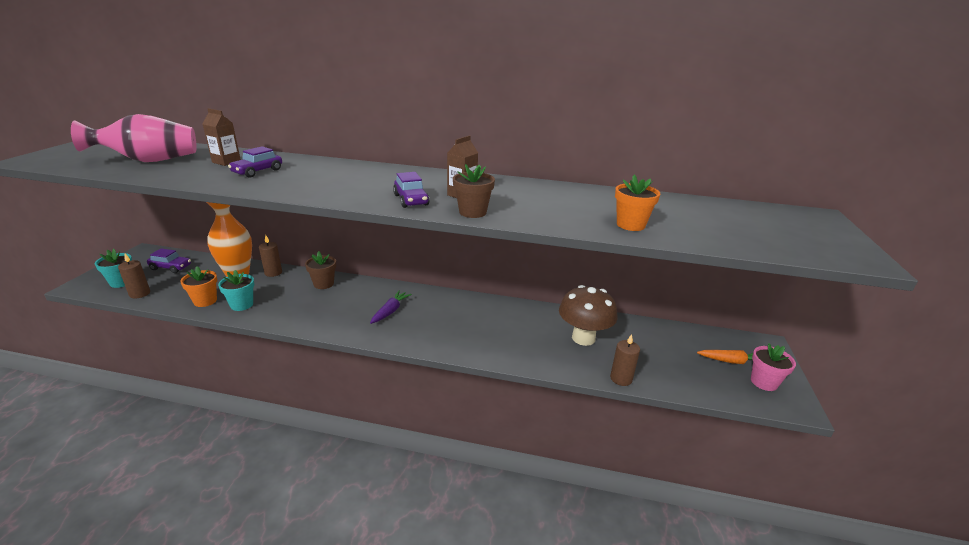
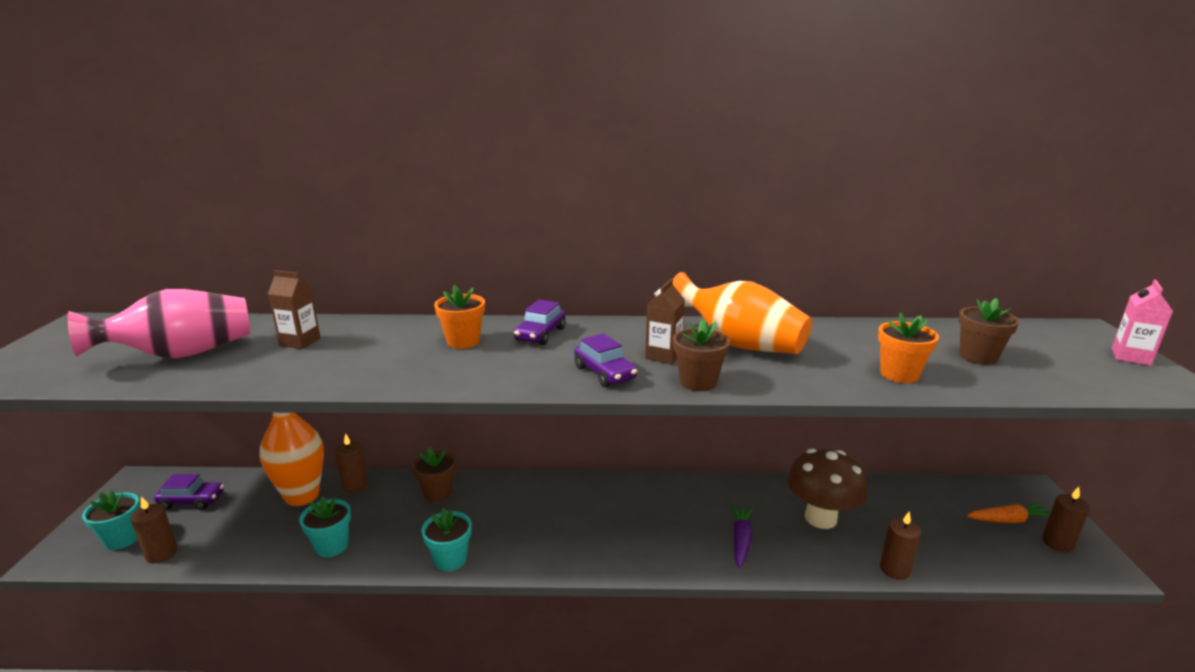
camera: 10 degrees left, 5 degrees down
(205, 301) = (272, 549): orange flower pot -> orange flower pot (463, 341)
(257, 171) = (358, 353): purple car -> purple car (540, 334)
(312, 324) = (450, 559): none -> turquoise flower pot
(390, 311) = (552, 520): purple carrot -> purple carrot (741, 540)
(524, 194) = (739, 344): none -> orange vase
(706, 222) = (978, 357): none -> brown flower pot
(764, 382) = (1057, 543): pink flower pot -> brown candle
(839, 236) = (1130, 357): none -> pink carton

